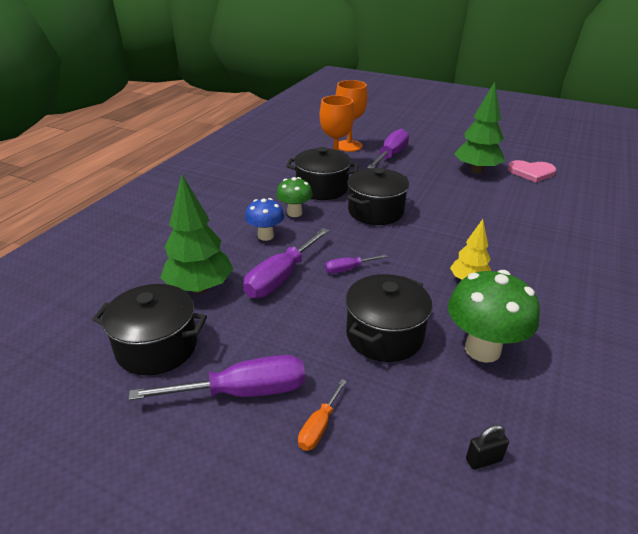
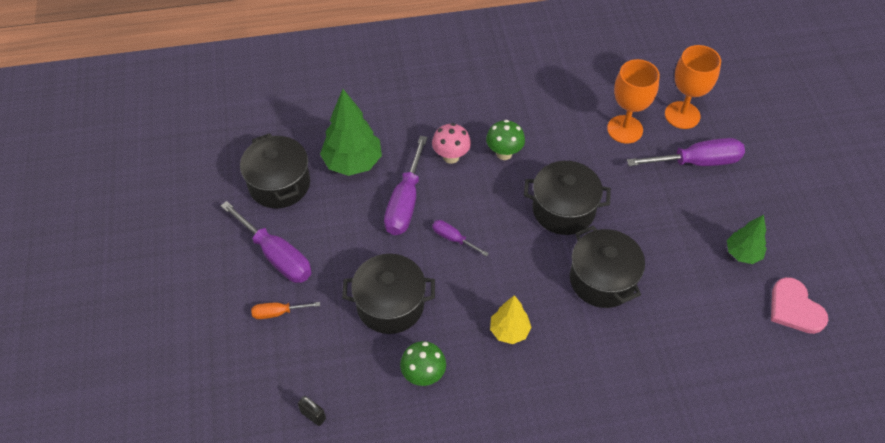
camera: 55 degrees right, 20 degrees up
(265, 236) = (451, 157): blue mushroom -> pink mushroom
(281, 277) = (405, 202): purple screwdriver -> purple screwdriver turned 75 degrees counterclockwise
(322, 188) = (566, 146): black pot -> black pot (602, 280)
(476, 170) = (742, 254): green tree -> green tree, size x0.60
(482, 349) = (423, 375): green mushroom -> green mushroom, size x0.60

